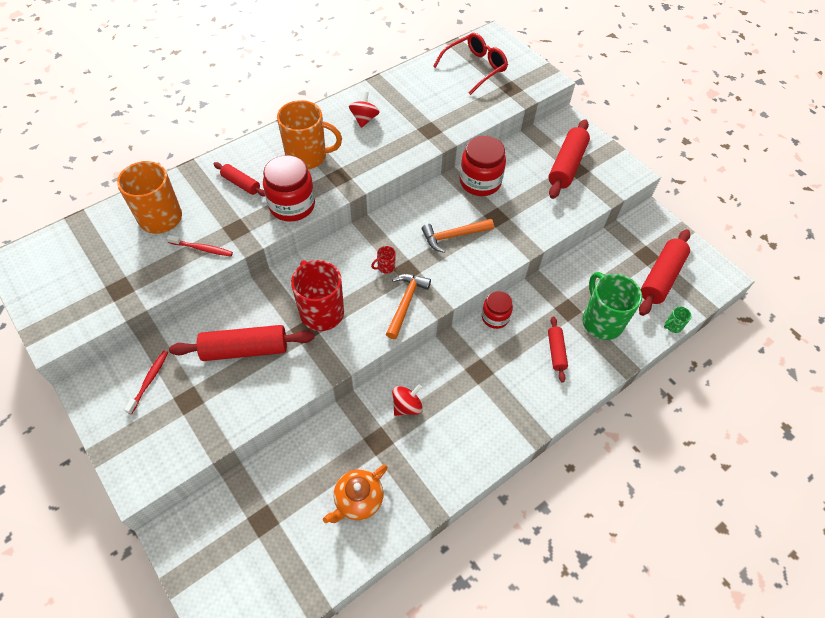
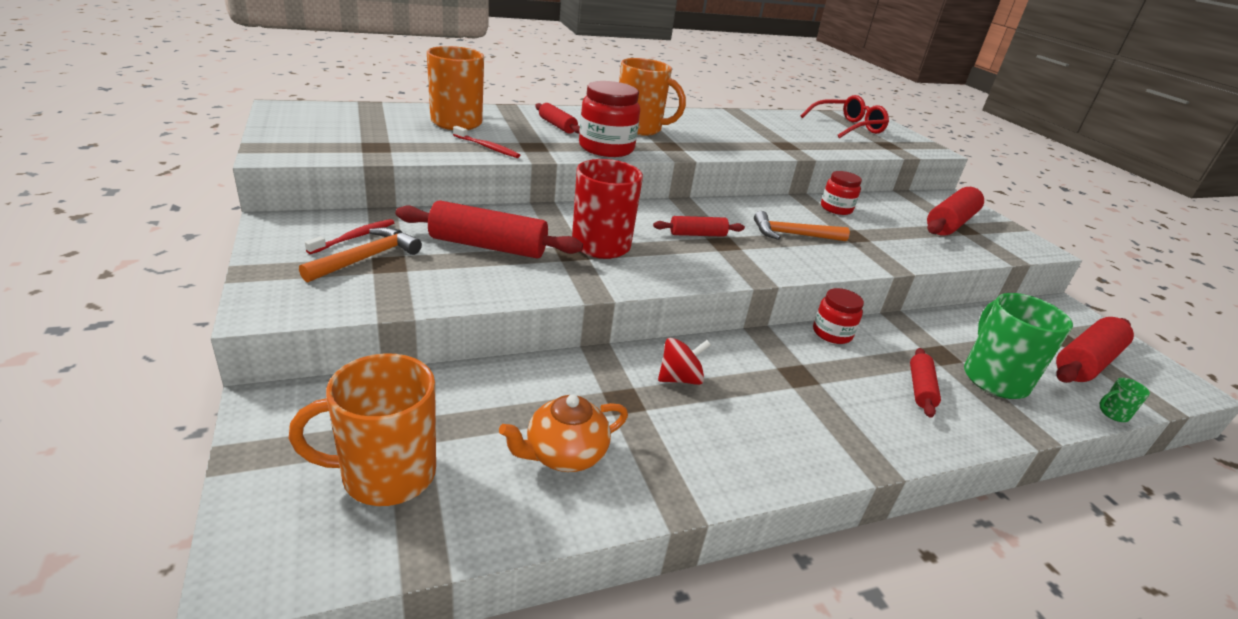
camera: 15 degrees right, 25 degrees down
(266, 557) = (385, 474): none -> orange mug
(364, 119) = (713, 125): red spinning top -> none
(385, 267) = (697, 234): red mug -> red rolling pin
(406, 303) = (714, 265): orange hammer -> orange hammer (367, 258)
(480, 182) = (836, 208): red jar -> red jar, size x0.62

